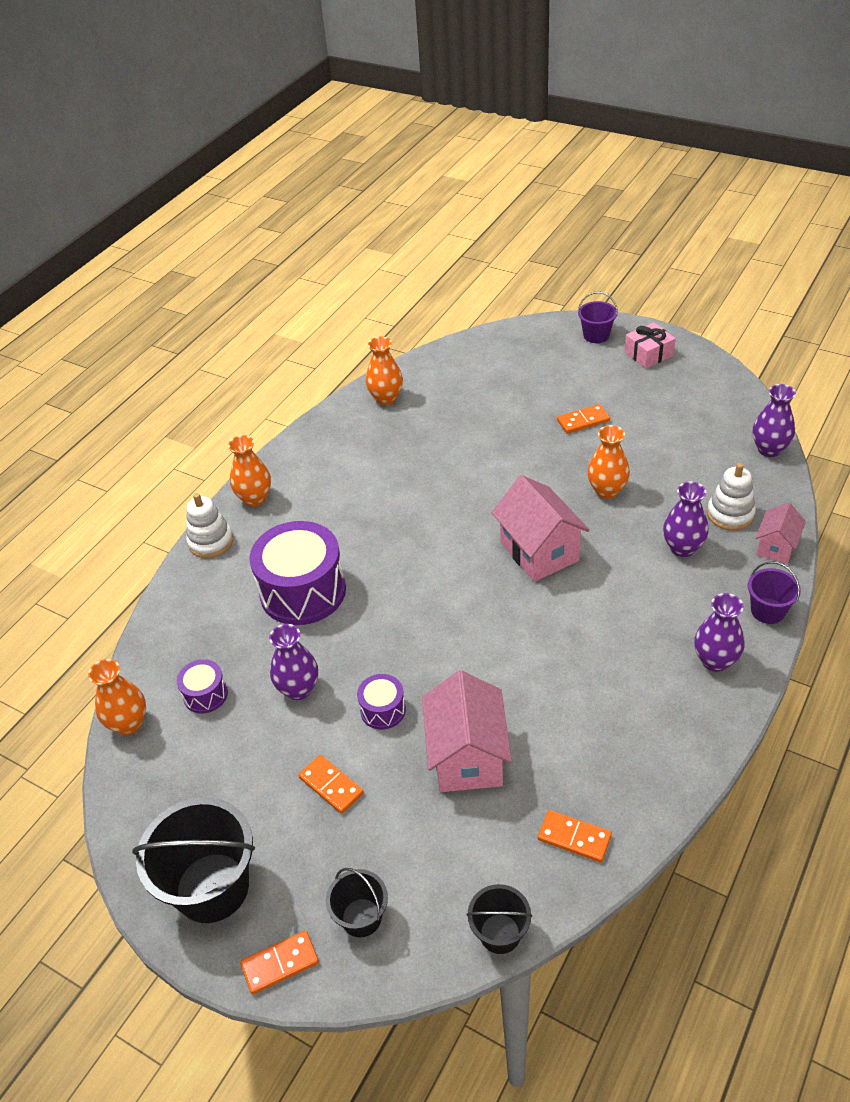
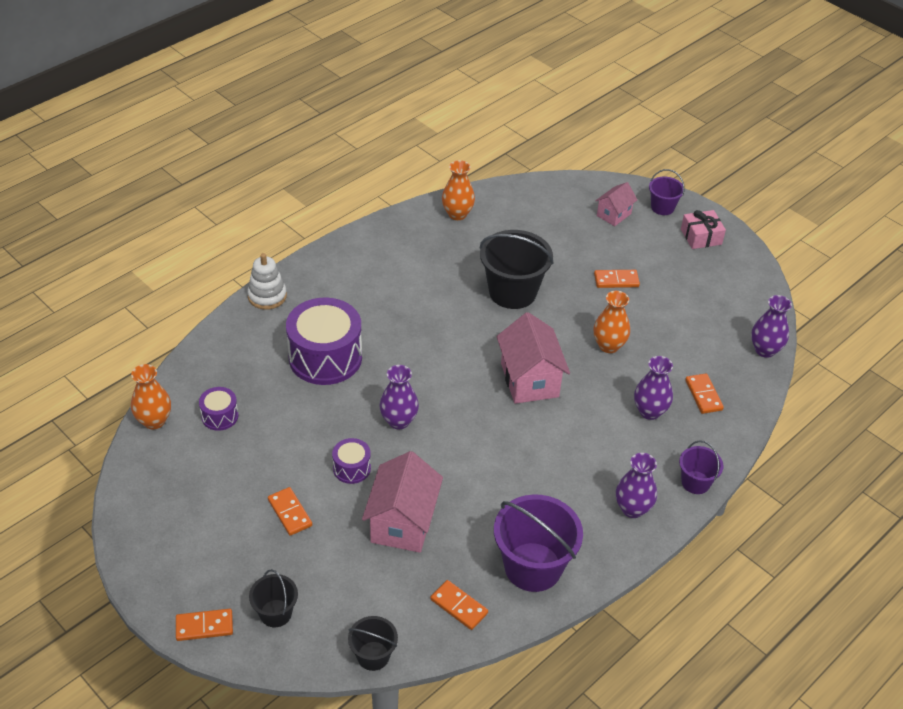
camera: 10 degrees right, 0 degrees up
(212, 887) = (174, 559): black bucket -> black bucket (512, 292)
(255, 498) = (315, 270): orange vase -> none
(298, 689) = (293, 433): purple vase -> purple vase (399, 421)
(637, 763) = (533, 567): none -> purple bucket
(730, 514) = (703, 395): white stacking toy -> orange domino
(776, 547) = (729, 433): pink house -> pink house (614, 215)

